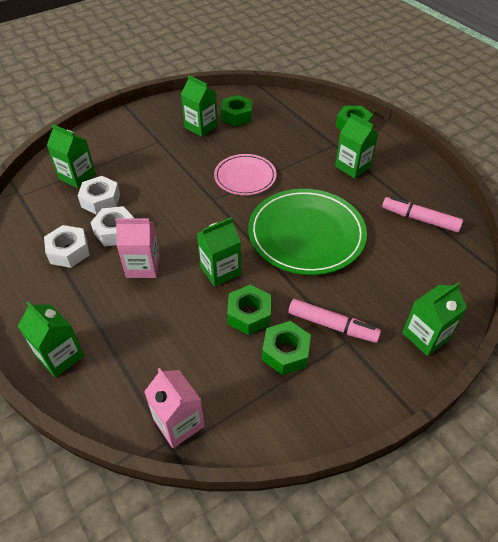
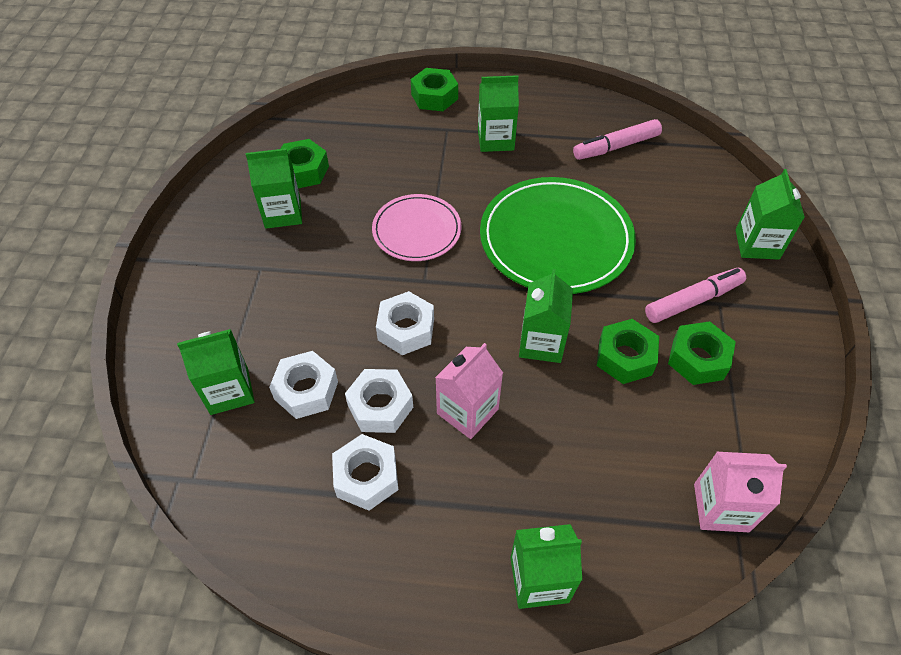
camera: 50 degrees left, 5 degrees up
(173, 212) = (406, 329): none -> white nut

